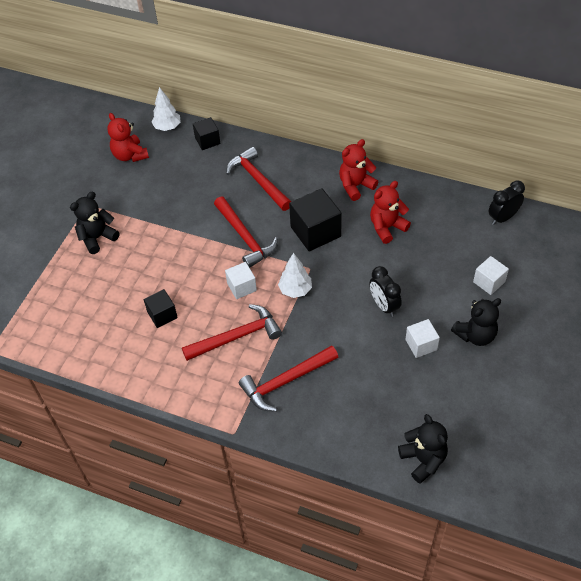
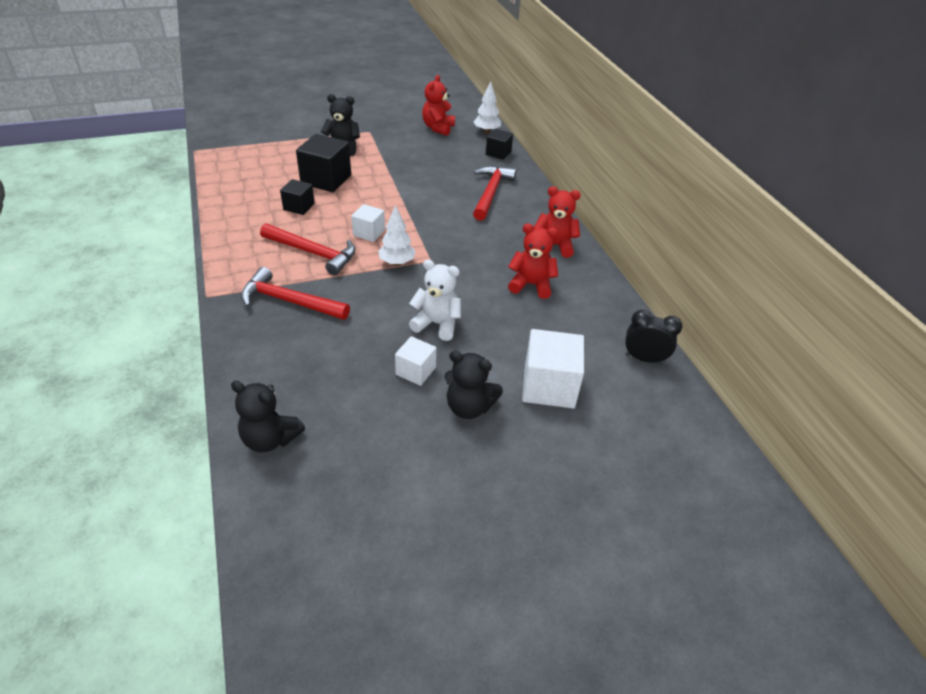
camera: 45 degrees right, 10 degrees down
(245, 237) = (423, 212): red hammer -> none
(315, 232) = (474, 246): black cube -> black cube (326, 179)
(384, 306) = (437, 324): black clock -> white teddy bear
(423, 460) = (270, 439): black teddy bear -> black teddy bear turned 90 degrees clockwise
(489, 282) = (549, 386): white cube -> white cube, size x1.73

